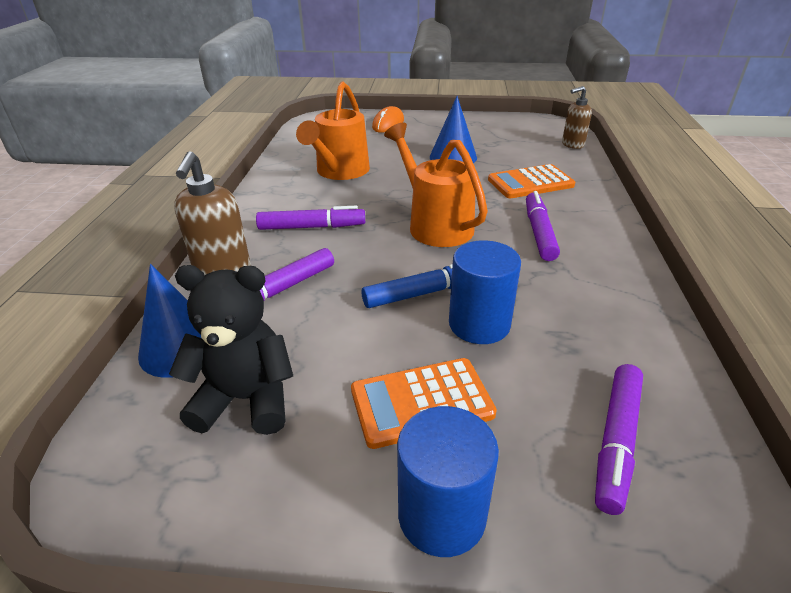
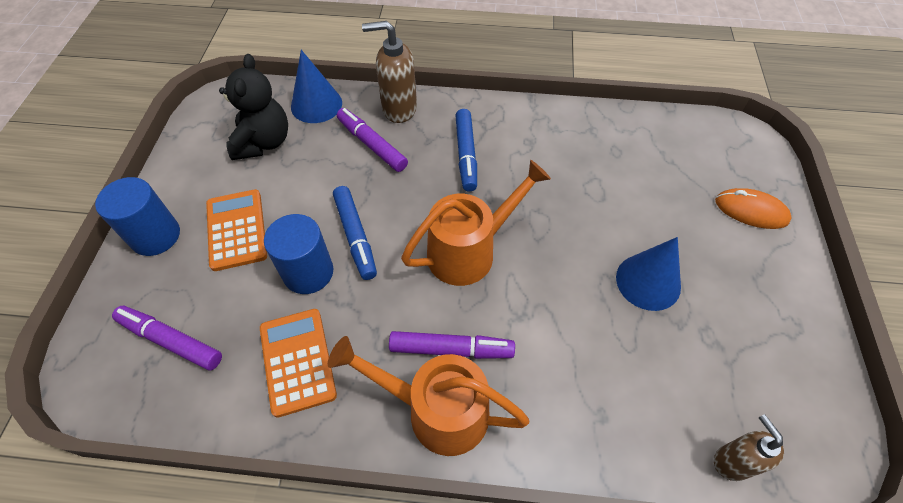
camera: 90 degrees right, 20 degrees up
(311, 227) = (466, 154): purple marker -> blue marker
(339, 172) = (585, 167): orange watering can -> orange watering can (435, 410)
(530, 183) = (579, 365): orange calculator -> orange calculator (298, 361)

